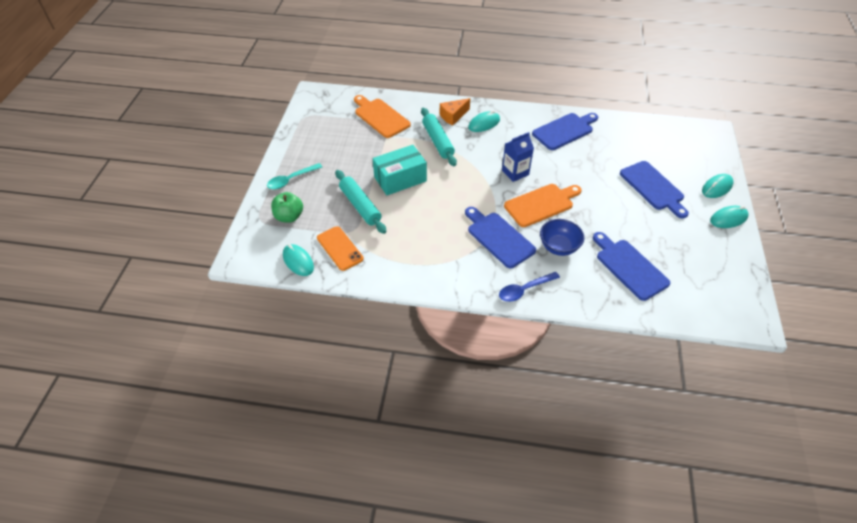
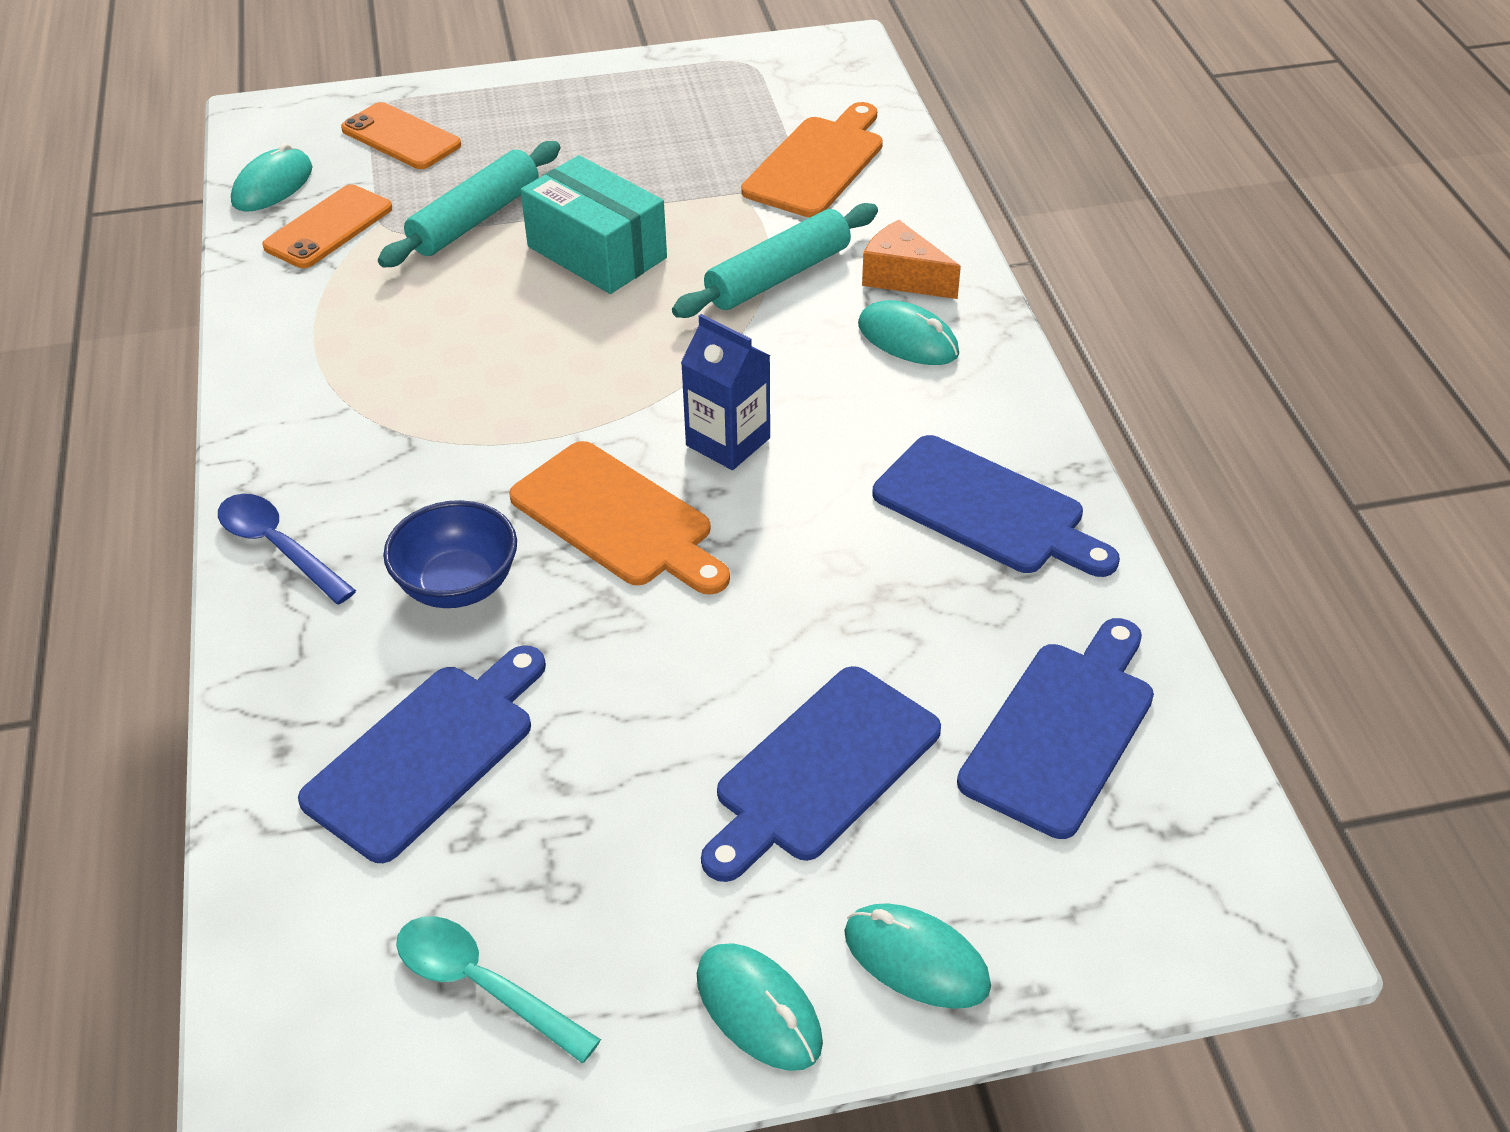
camera: 70 degrees right, 5 degrees down
(289, 216) = (401, 137): green apple -> orange phone
(291, 180) = (518, 106): turquoise spoon -> turquoise spoon (483, 985)
(498, 238) = (451, 463): blue cutting board -> blue cutting board (1062, 731)

